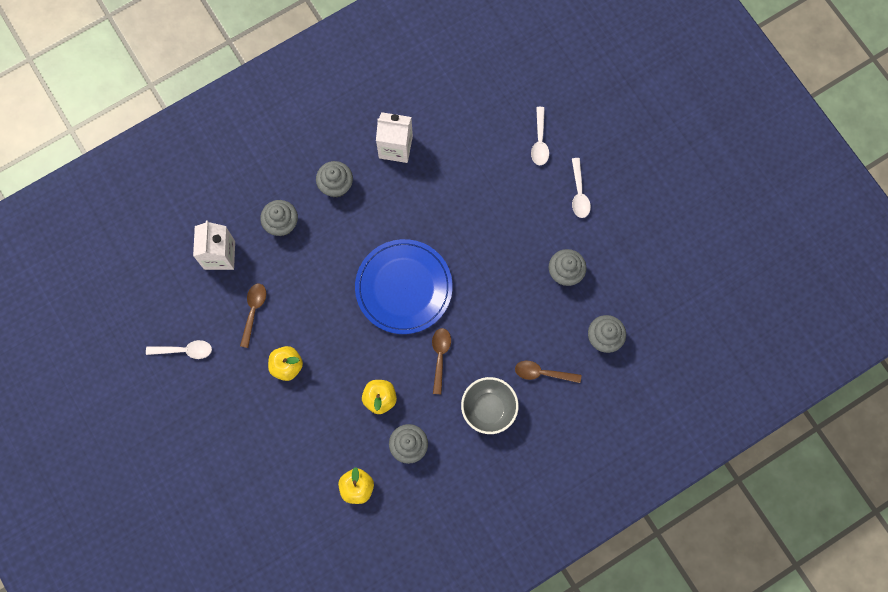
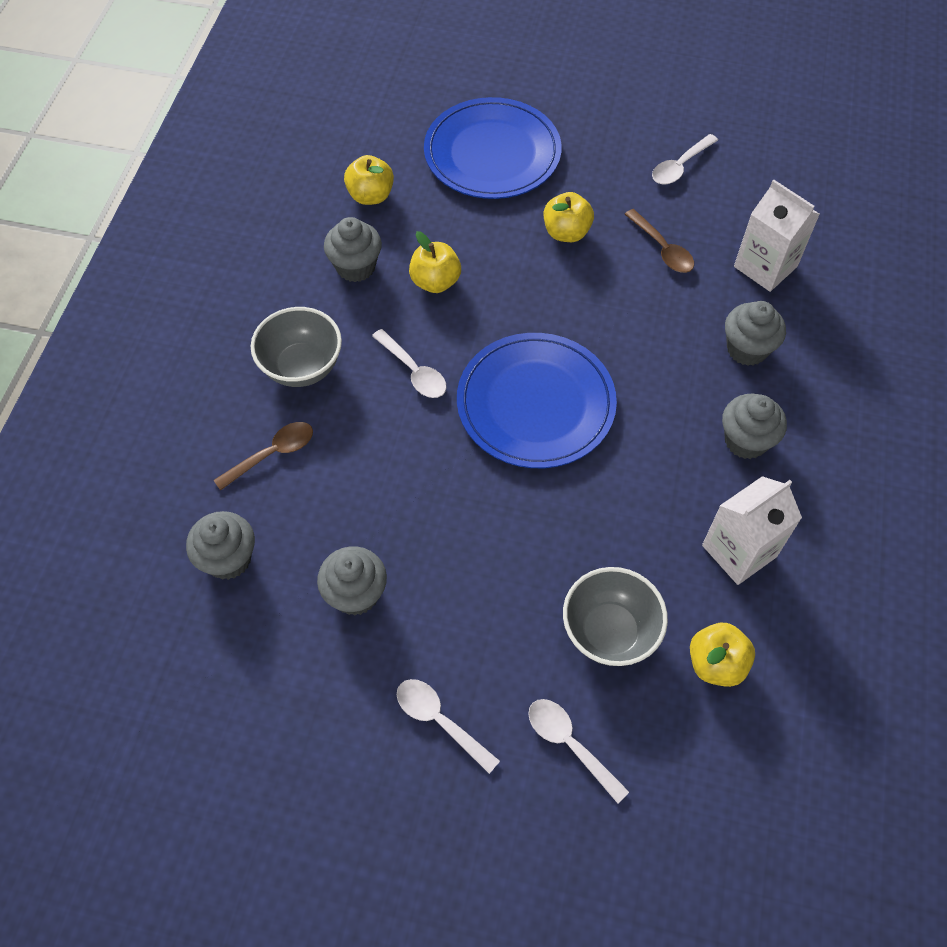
camera: 135 degrees right, 15 degrees down
(266, 455) = (492, 153): none -> blue plate
(440, 356) = (414, 371): brown spoon -> white spoon
(455, 118) = (716, 663): none -> yellow apple
(481, 165) = (609, 632): none -> grey bowl

